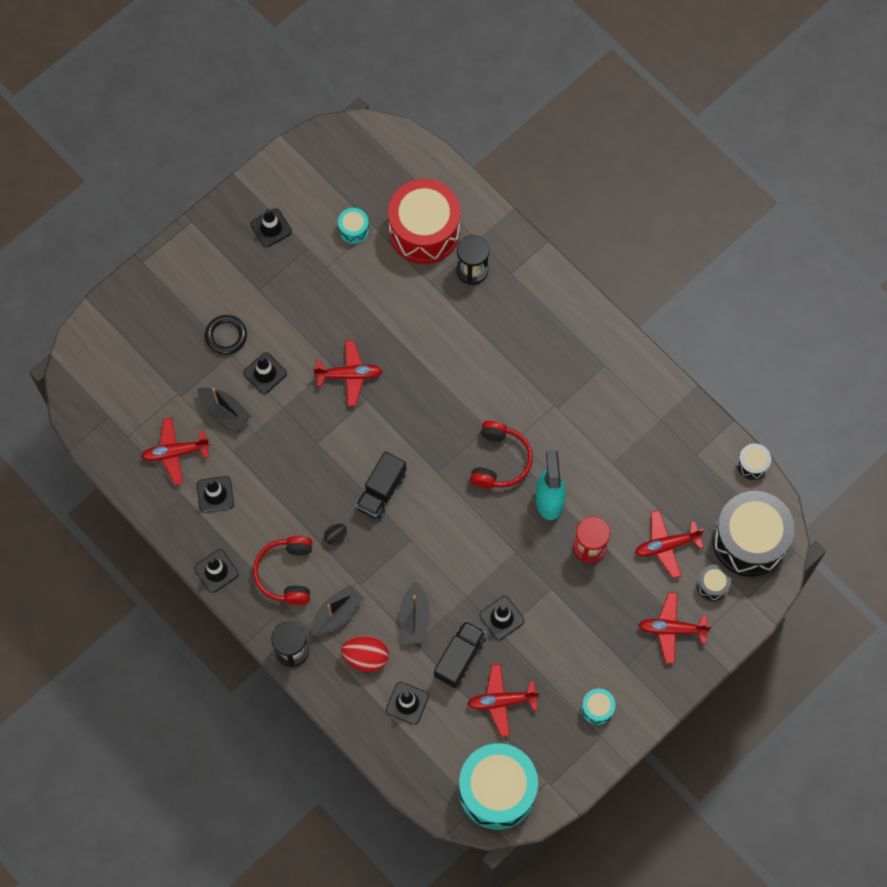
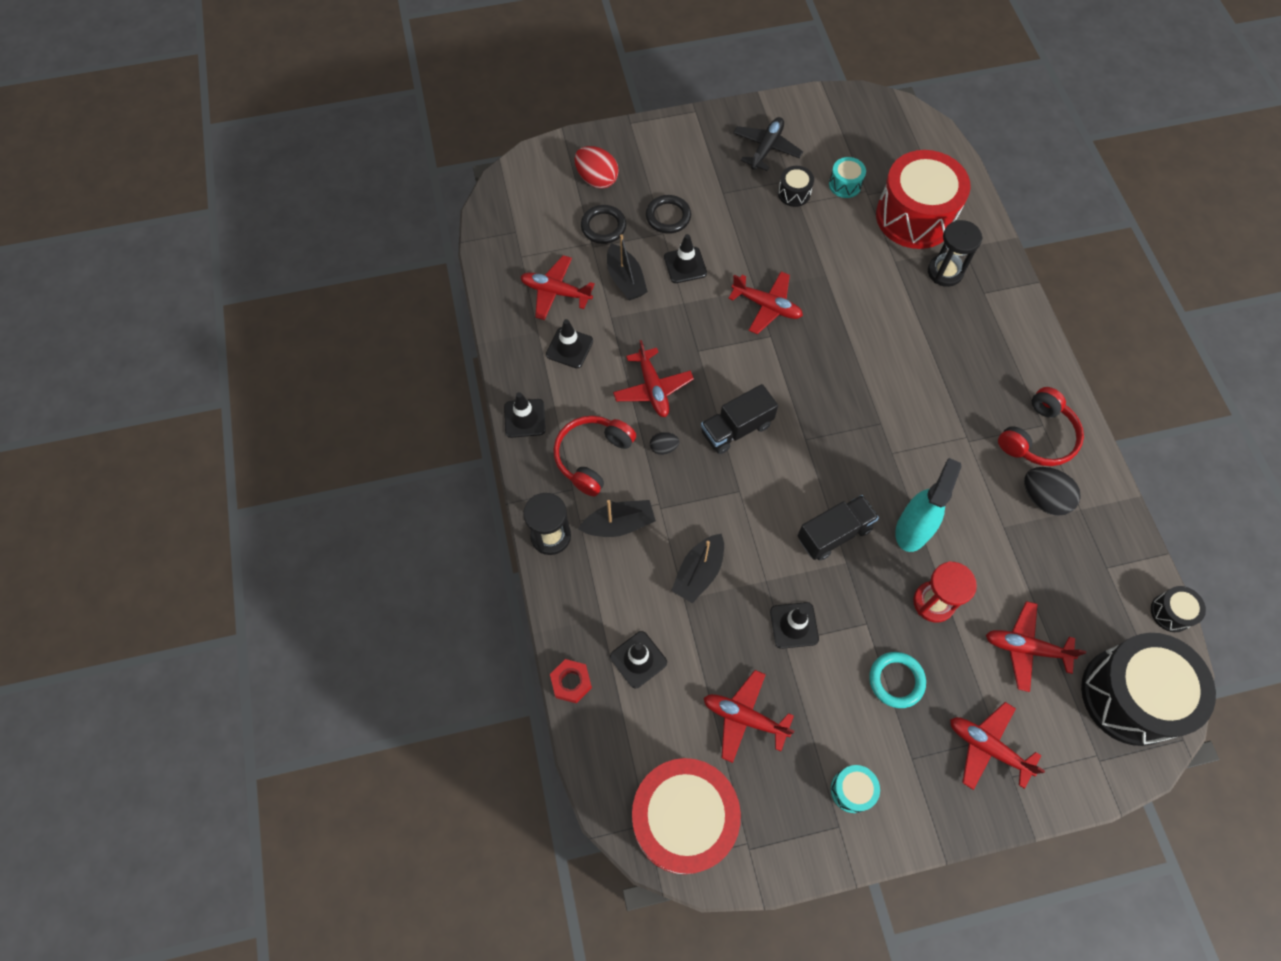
camera: 30 degrees right, 5 degrees down
(178, 373) = (603, 226): none -> black ring
(271, 228) = (766, 148): black traffic cone -> black plane
(300, 493) = (653, 388): none -> red plane
(366, 657) = (623, 585): red egg -> red egg (597, 179)
(370, 745) = (571, 682): none -> red nut
(459, 657) = (723, 642): black truck -> black truck (834, 534)
(497, 790) = (683, 819): turquoise drum -> red drum
(499, 460) = (878, 462): red headphones -> red headphones (1037, 437)
(590, 617) = (896, 680): none -> turquoise ring
(630, 425) = (1043, 498): none -> black egg
(712, 585) = (1061, 723): black drum -> black drum (794, 193)

